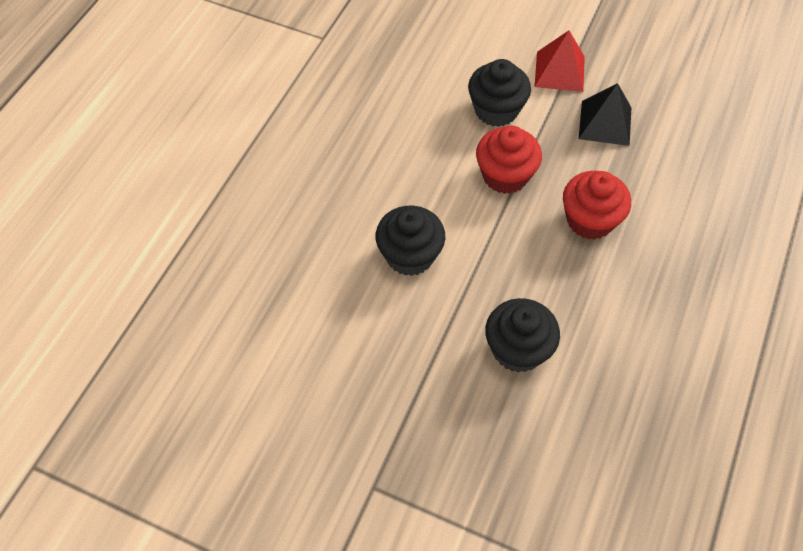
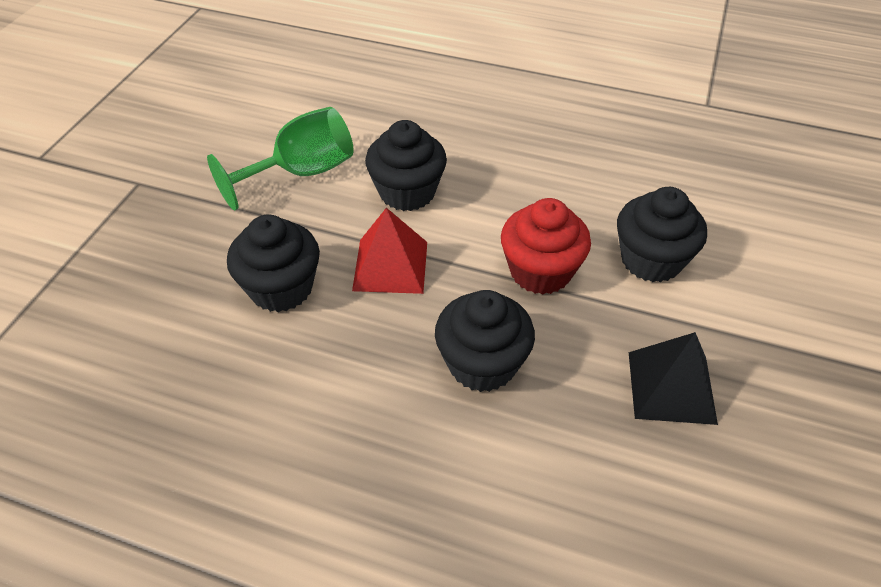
camera: 85 degrees right, 10 degrees down
(375, 338) = (301, 173): none -> green goblet
(559, 71) = (756, 330): red pyramid -> red pyramid (390, 265)
(590, 220) = (482, 364): red cupcake -> black cupcake

